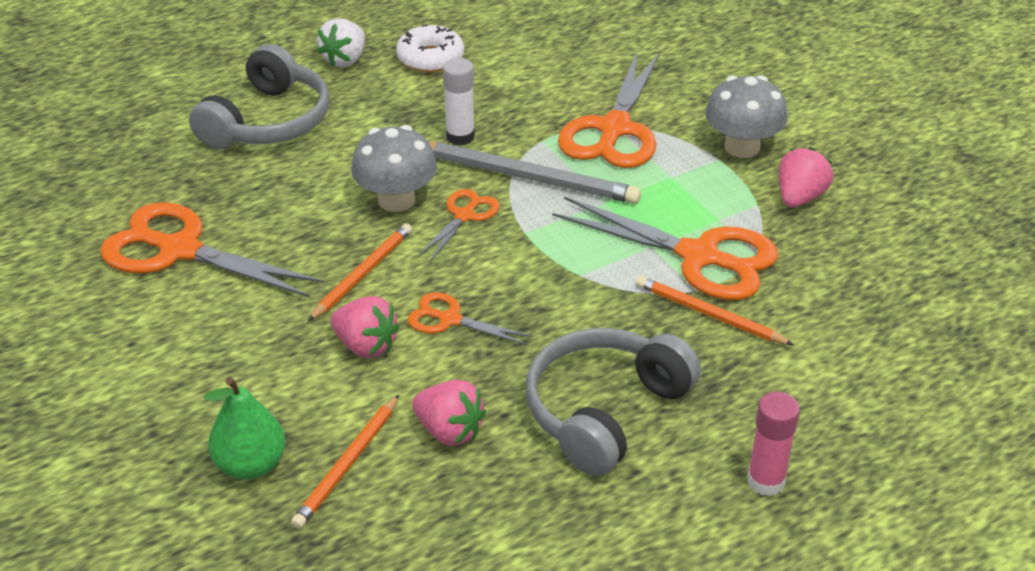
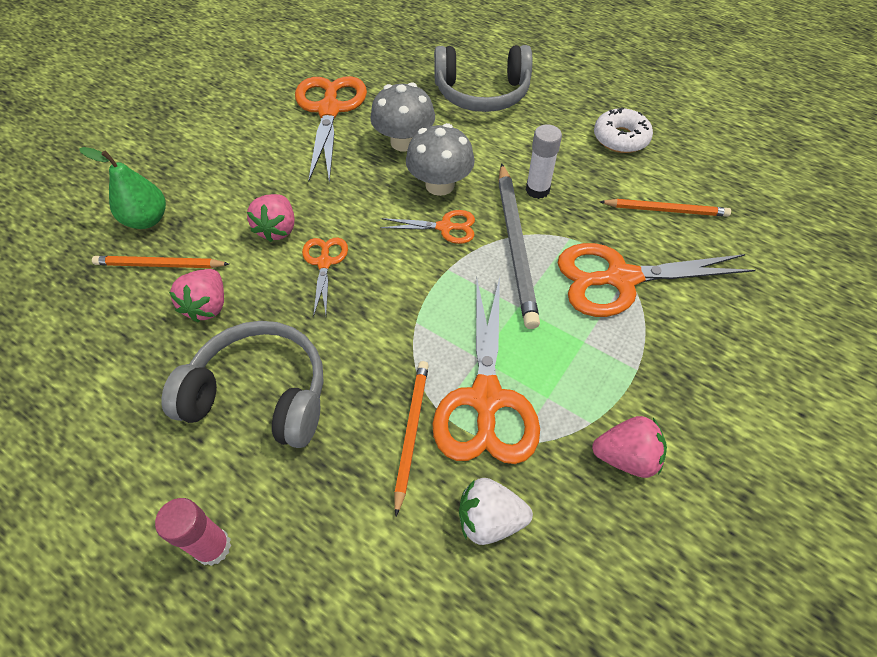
camera: 65 degrees right, 15 degrees up
(345, 60) = (580, 99): white strawberry -> white strawberry (489, 519)
(362, 274) = (350, 199): orange pencil -> orange pencil (666, 210)
(742, 147) = (669, 382): grey mushroom -> grey mushroom (404, 142)

